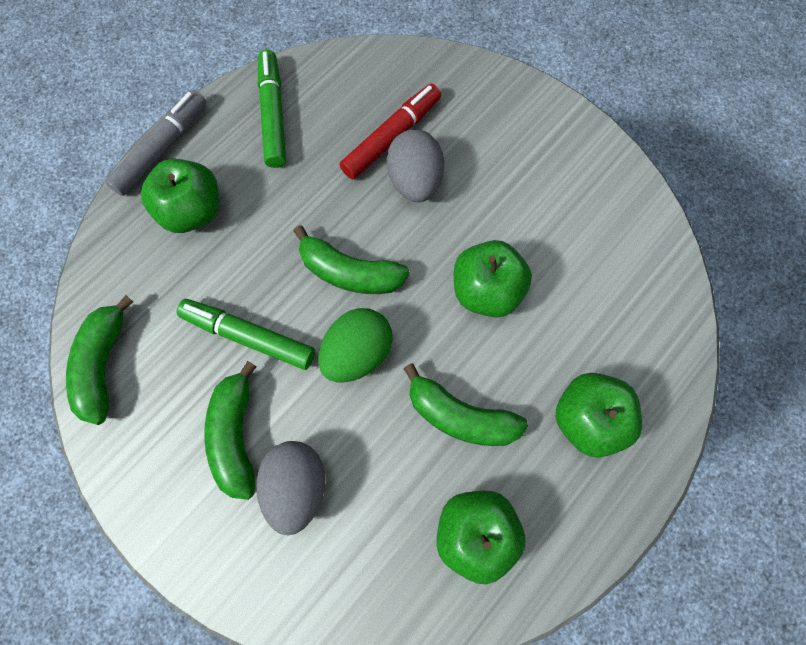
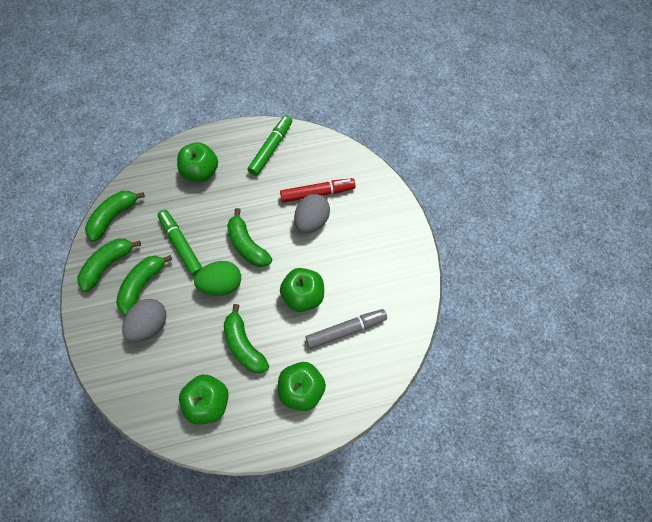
camera: 35 degrees right, 5 degrees down
(154, 443) = (108, 265): none -> green banana
(162, 148) = (210, 134): grey marker -> grey marker (346, 330)

